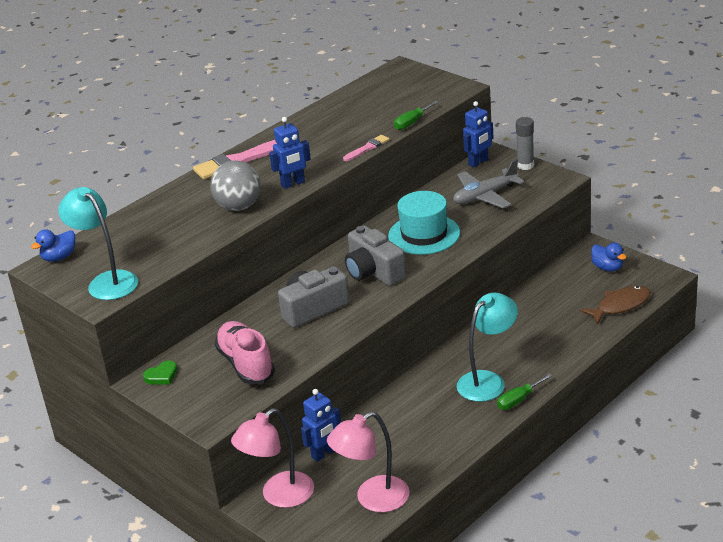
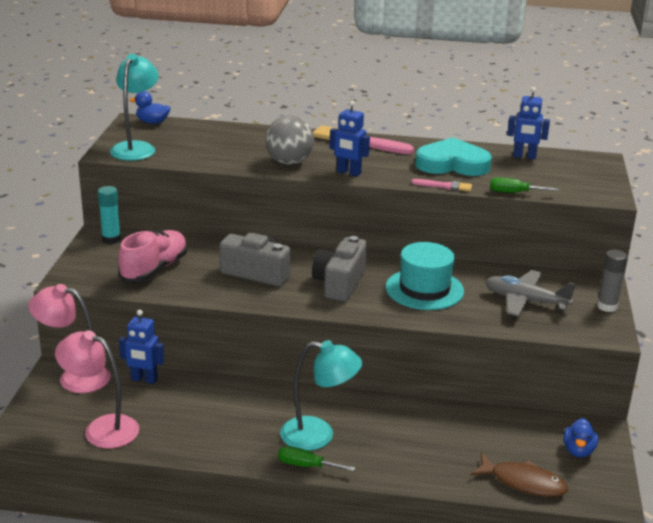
camera: 50 degrees right, 5 degrees down
(162, 376) = (111, 239): green heart -> turquoise glue stick
(334, 131) = (452, 164): none -> turquoise heart
(478, 162) = (577, 279): blue robot -> blue robot (524, 156)

